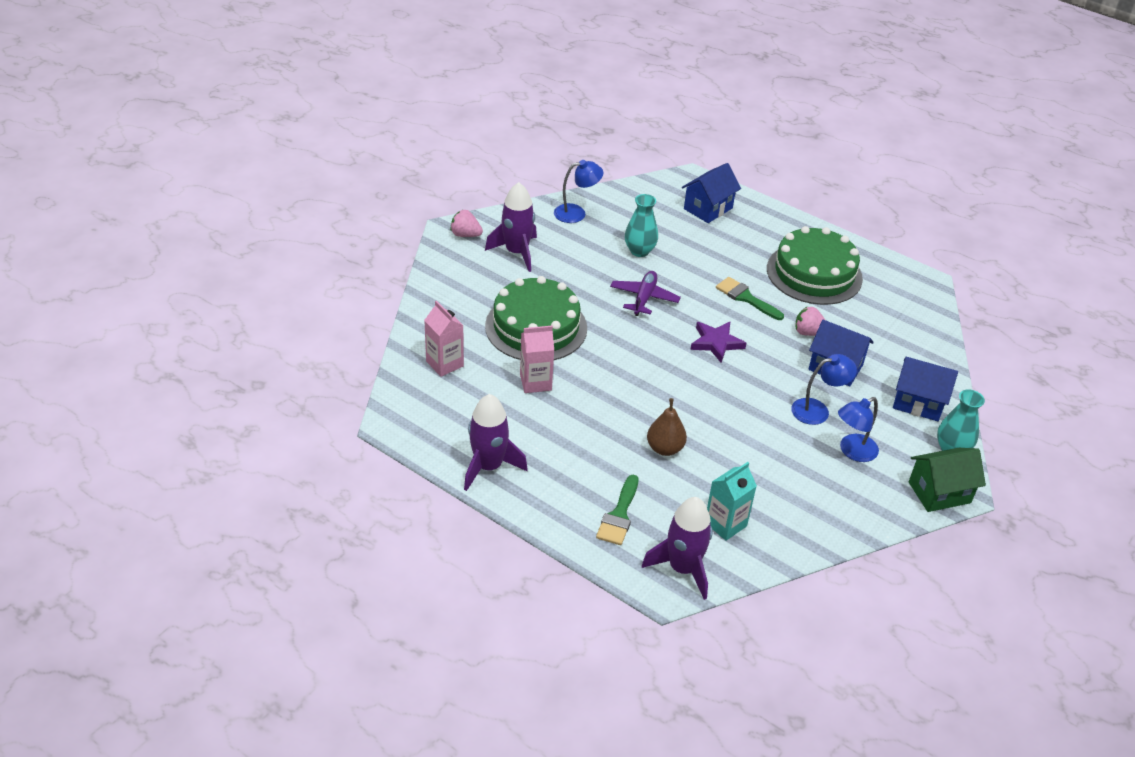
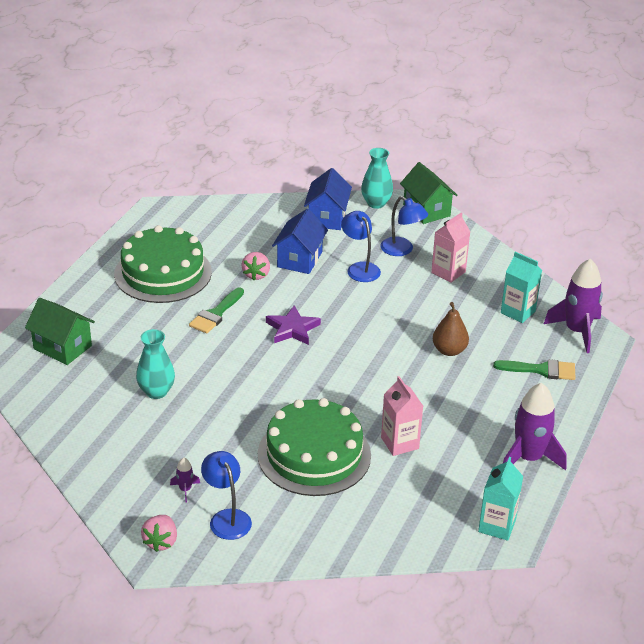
camera: 100 degrees left, 5 degrees down
(411, 421) = (497, 526): none -> turquoise carton
(444, 364) = (401, 516): pink carton -> pink carton (448, 272)
(516, 252) = (185, 489): purple rocket -> purple rocket, size x0.43
(576, 213) = (92, 449): blue lamp -> blue lamp (227, 518)
(644, 298) = (239, 381): purple plane -> none
(708, 208) = (62, 347): blue house -> green house

